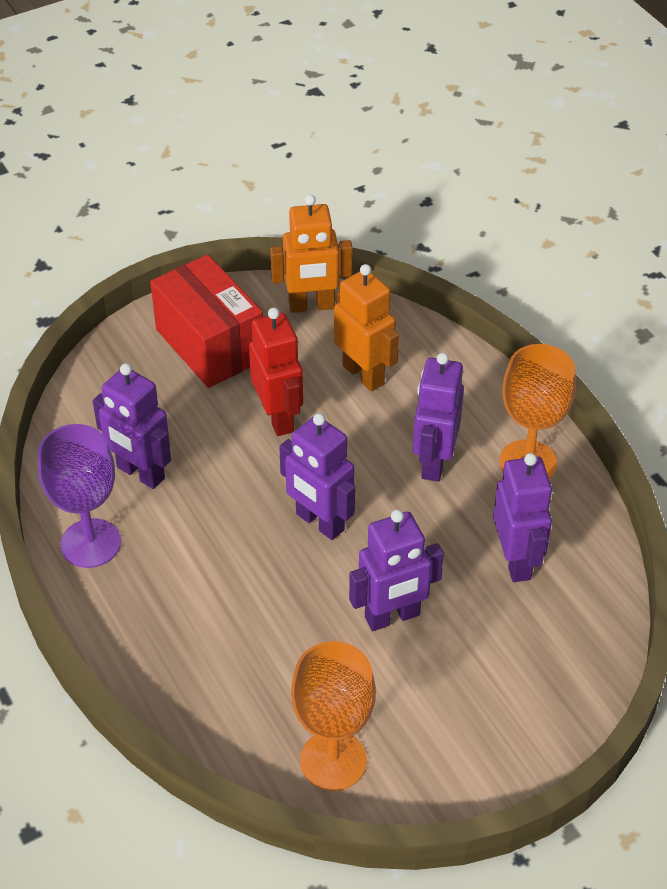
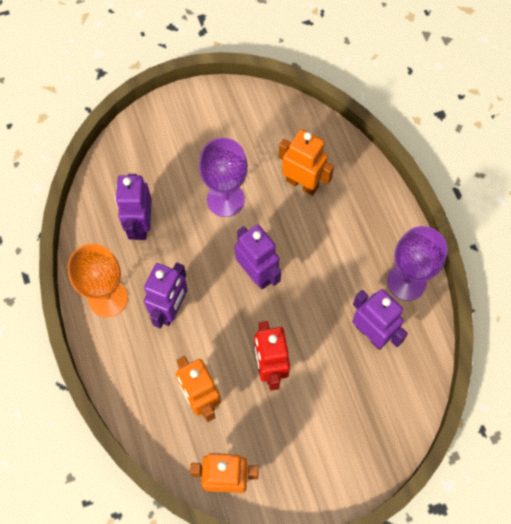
camera: 170 degrees left, 20 degrees up
(210, 344) = (311, 450): red box -> none
(271, 660) = (302, 183): none -> orange robot
(333, 760) = (277, 120): orange goblet -> none
(392, 617) = (225, 199): purple robot -> purple goblet

